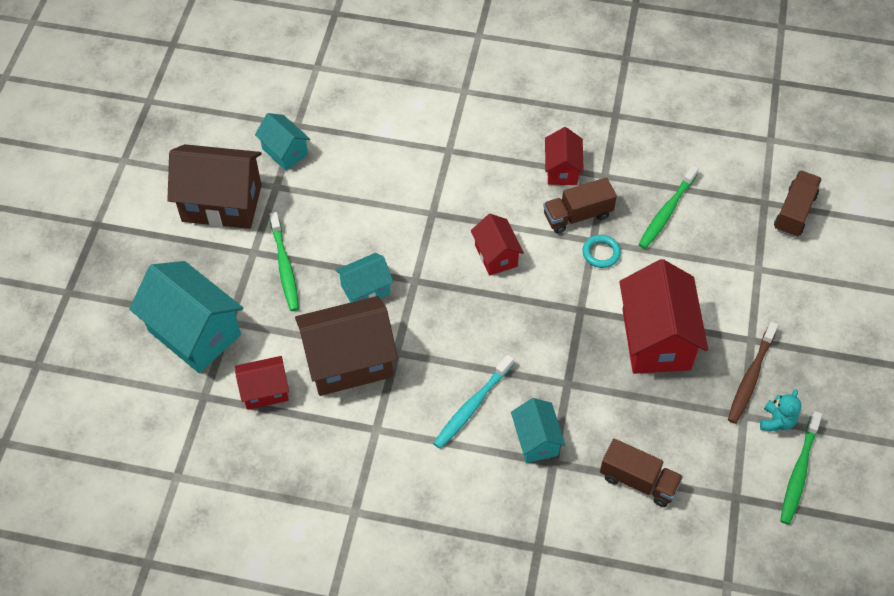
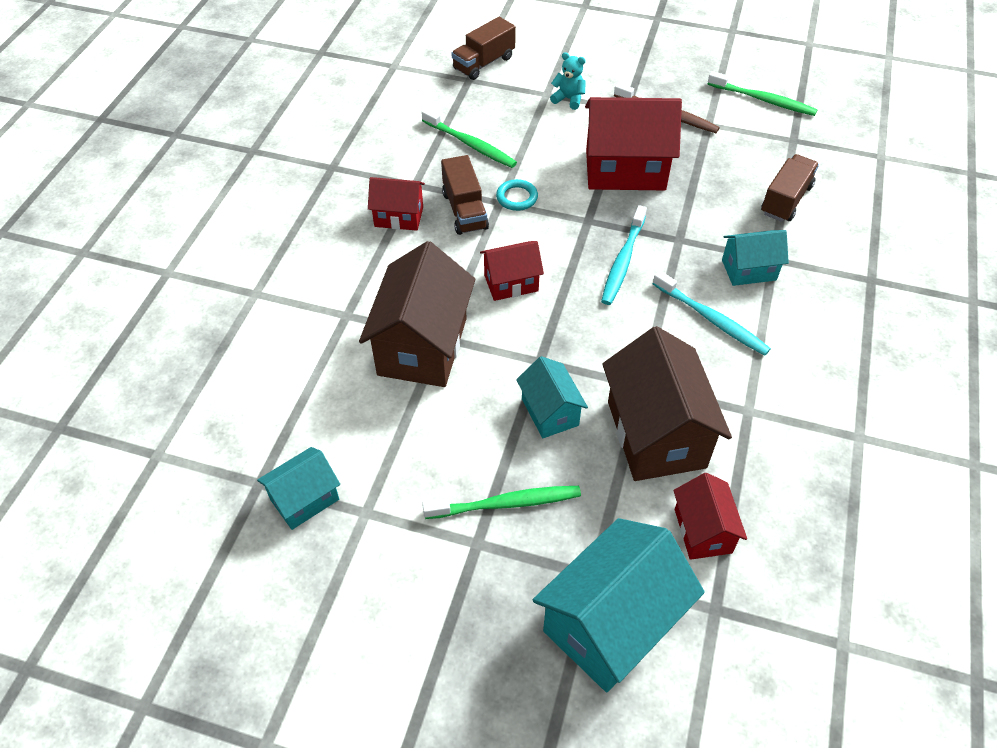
camera: 85 degrees left, 5 degrees down
(222, 203) = (383, 586): brown house -> brown house (422, 346)
(532, 338) = (622, 261): none -> turquoise toothbrush
(776, 421) = (713, 105): turquoise teddy bear -> turquoise teddy bear (568, 99)
(794, 212) = (483, 63): brown truck -> brown truck turned 75 degrees counterclockwise

